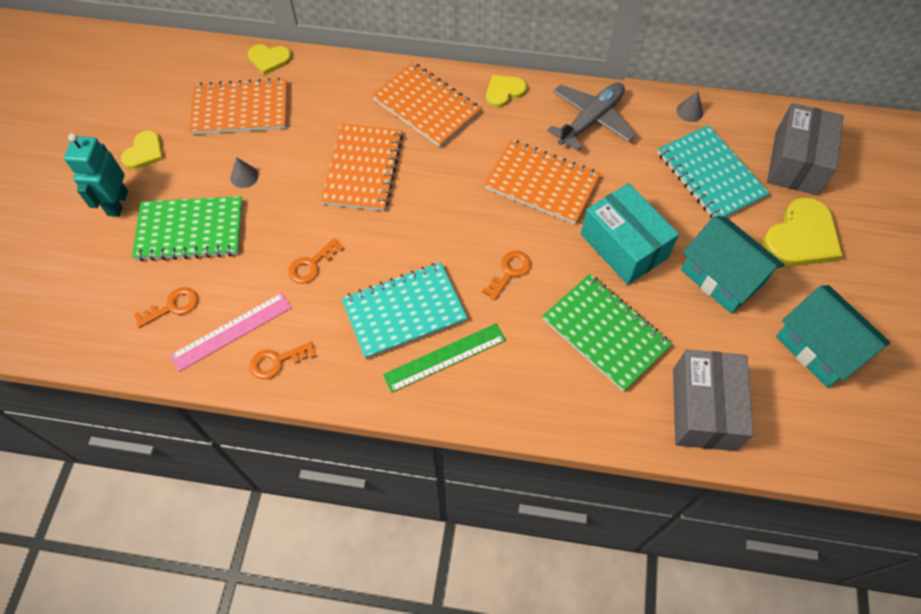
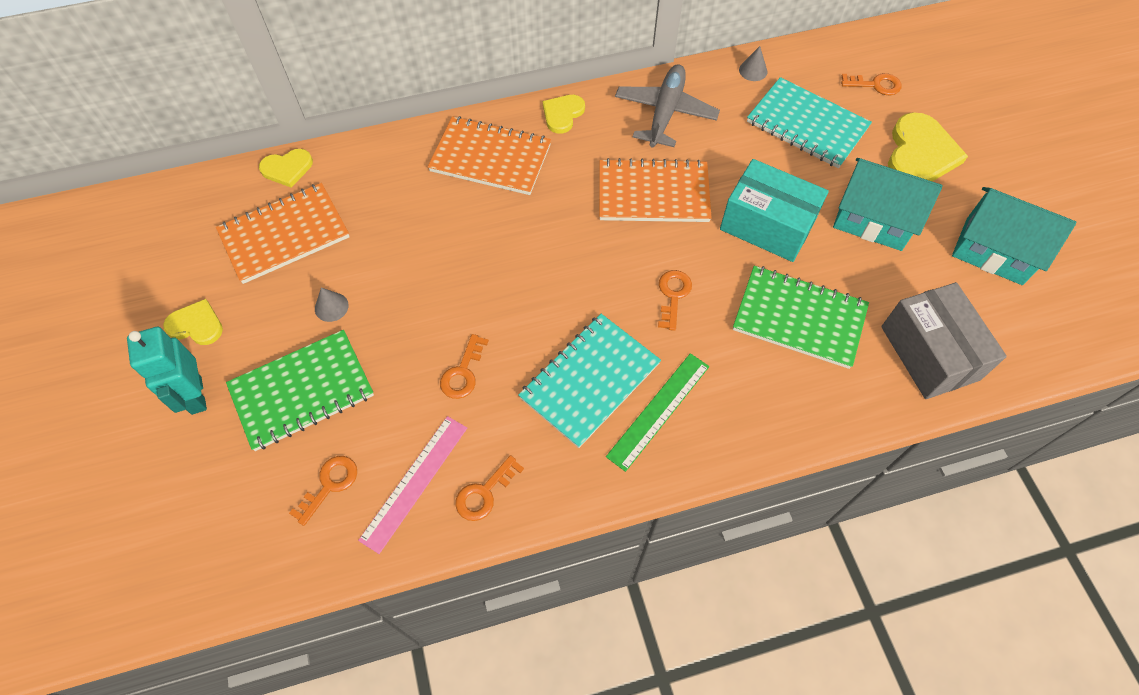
camera: 25 degrees left, 0 degrees up
(144, 152) = (196, 325): yellow heart -> yellow heart turned 75 degrees counterclockwise
(363, 169) = (460, 248): orange notebook -> none
(796, 162) = (875, 85): grey box -> orange key

